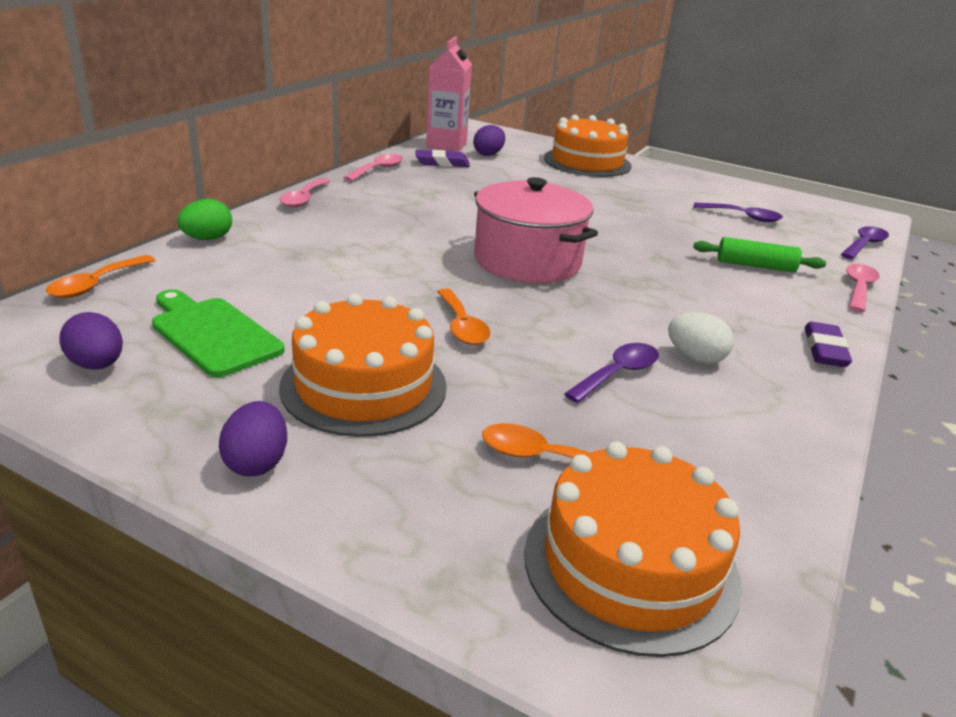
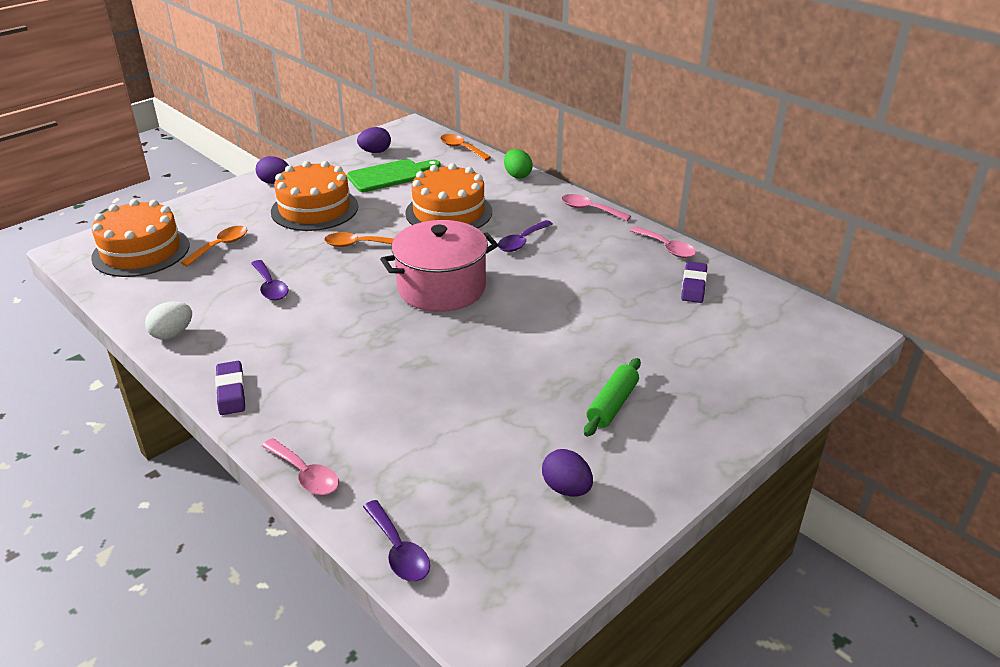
camera: 110 degrees right, 5 degrees up
(446, 145) = (762, 298): pink carton -> none
(488, 154) = (732, 321): purple egg -> purple egg (566, 488)
(587, 162) = (716, 394): orange cake -> orange cake (449, 212)
(695, 358) = (265, 323): white egg -> white egg (172, 334)
(743, 217) = (510, 469): purple spoon -> purple spoon (521, 242)
(755, 266) = (383, 419): green rolling pin -> green rolling pin (612, 404)
(824, 350) = (231, 391): purple eraser -> purple eraser turned 45 degrees clockwise

